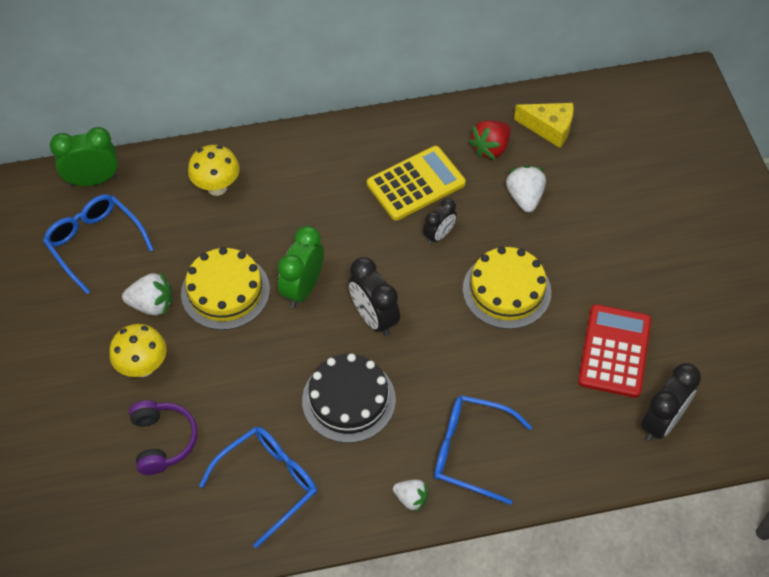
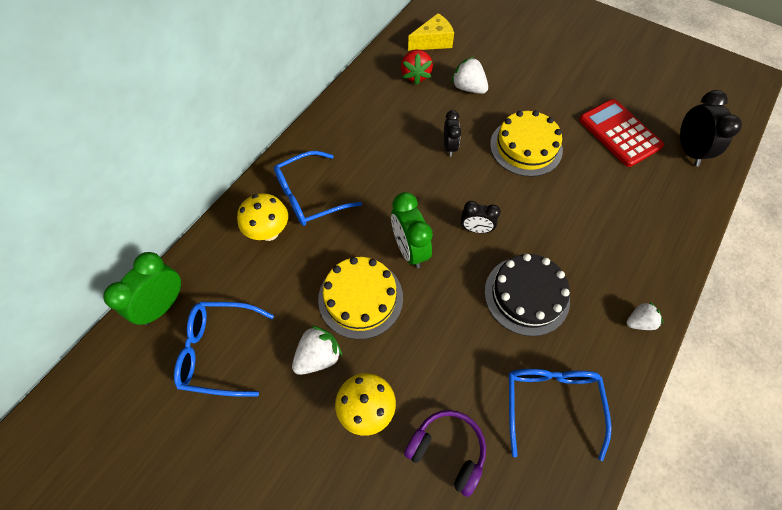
camera: 45 degrees left, 5 degrees up
(374, 318) = (476, 229): black clock -> black clock, size x0.62
(416, 184) = (398, 127): yellow calculator -> none
(470, 451) = (629, 259): blue glasses -> blue glasses (309, 196)

